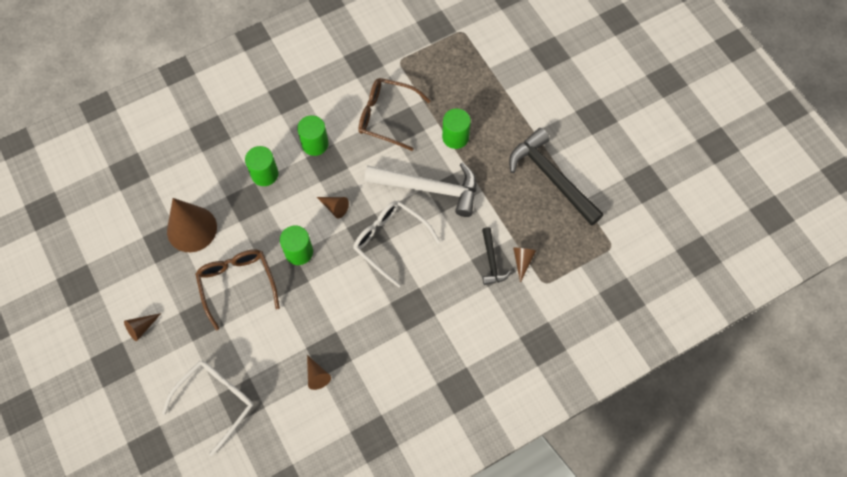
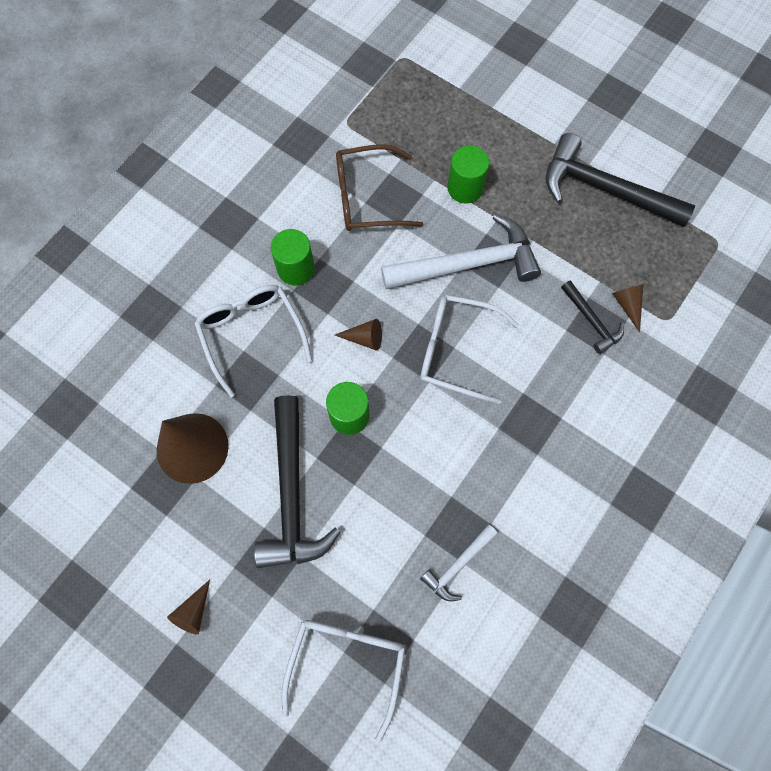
camera: 25 degrees left, 5 degrees up
(237, 284) = (291, 493): brown glasses -> black hammer
(264, 174) = (251, 334): green cylinder -> white glasses
(316, 375) = (458, 565): brown cone -> white hammer

